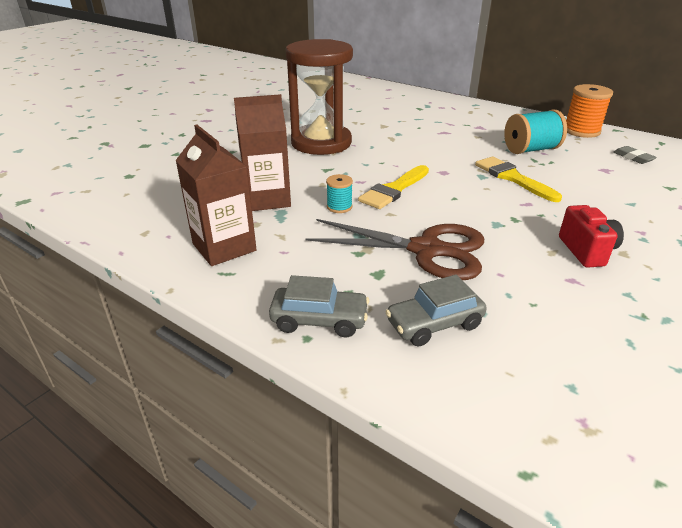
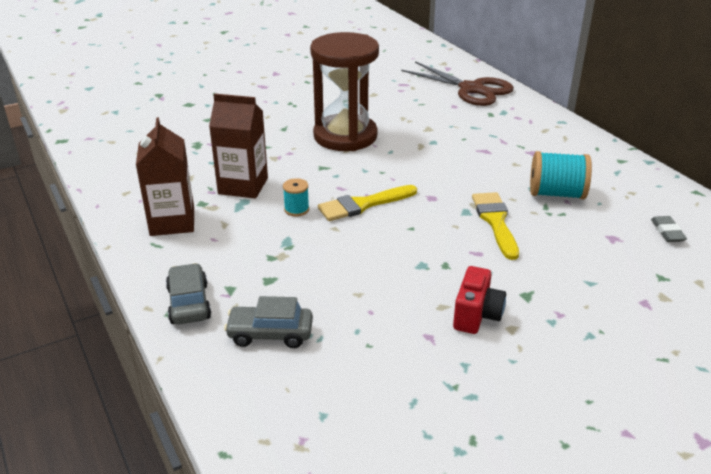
camera: 25 degrees right, 0 degrees up
(319, 320) = (189, 303): grey car -> grey car turned 135 degrees counterclockwise
(426, 250) = (330, 271): brown scissors -> brown scissors (471, 89)
(581, 131) = (648, 184): orange spool -> none

